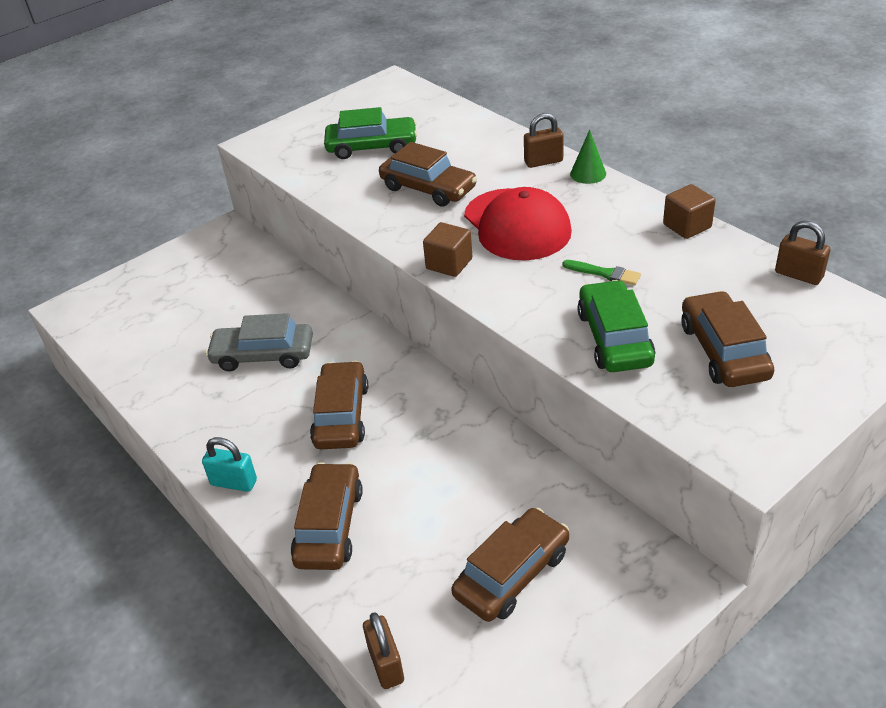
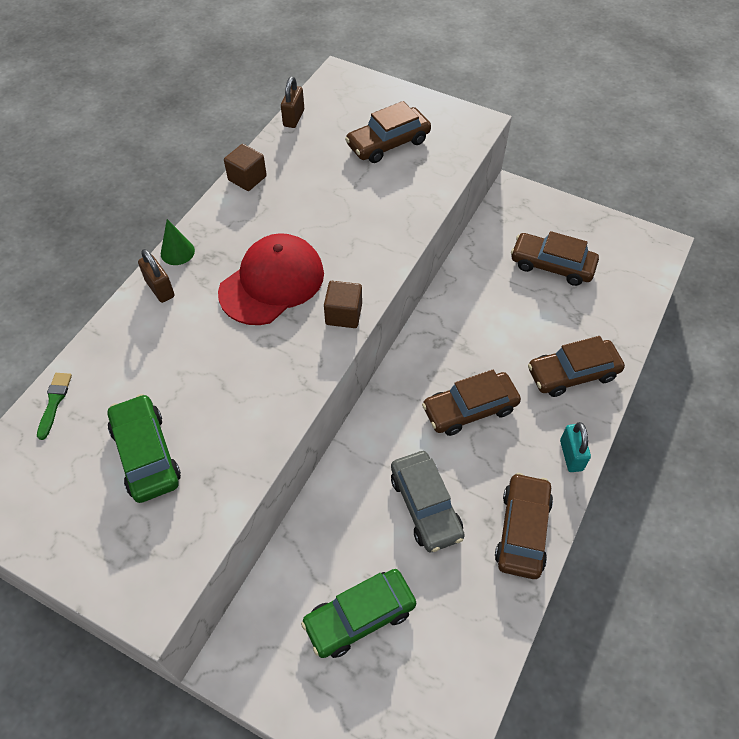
camera: 115 degrees left, 15 degrees up
(386, 664) = (645, 306): brown padlock -> none
(428, 188) = (225, 369): brown car -> brown car (522, 530)
(604, 273) = (324, 213): green brush -> green brush (54, 402)
(614, 338) = (397, 195): green car -> green car (359, 616)

